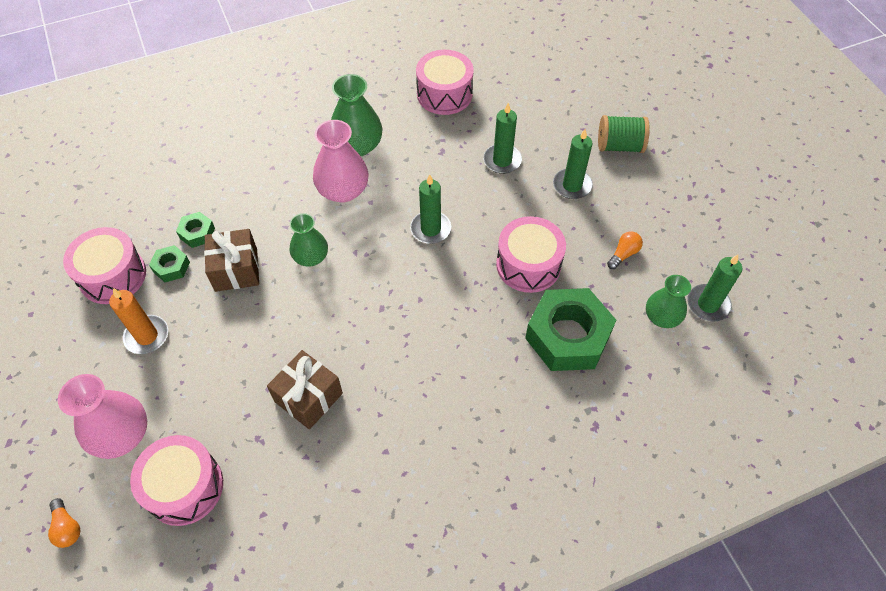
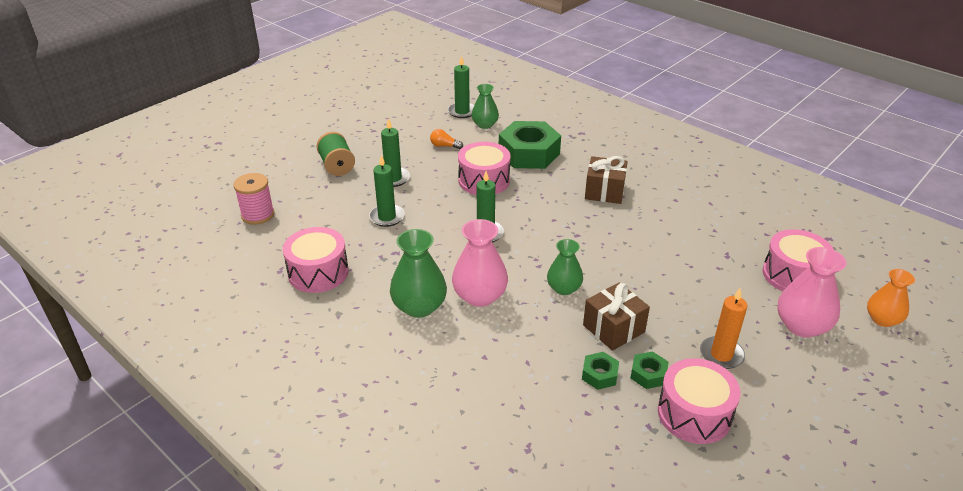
camera: 115 degrees left, 20 degrees down
(67, 527) = (882, 319): orange light bulb -> orange vase
(308, 397) = (676, 244): brown gift -> brown gift (604, 191)
(555, 72) = (258, 215): none -> pink spool

